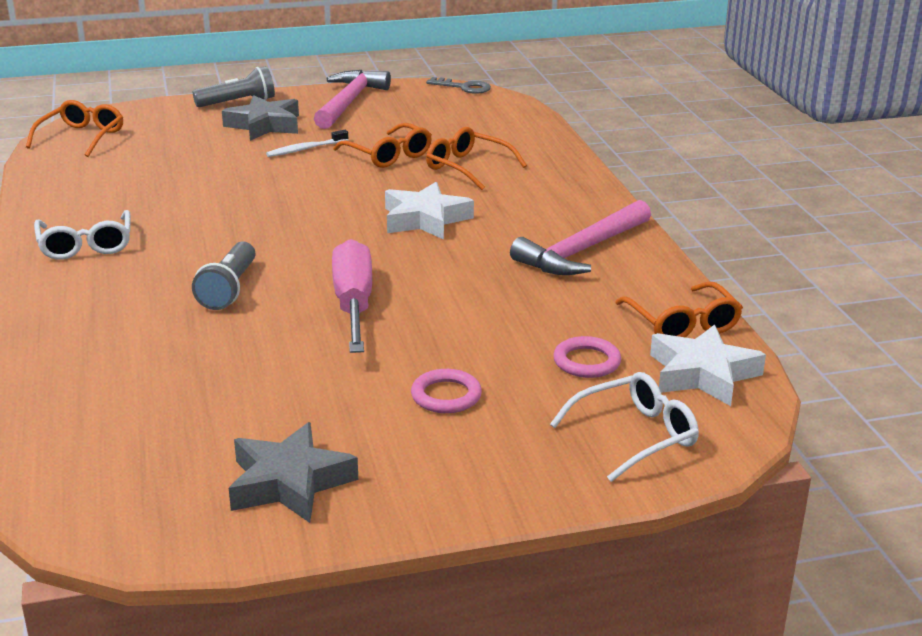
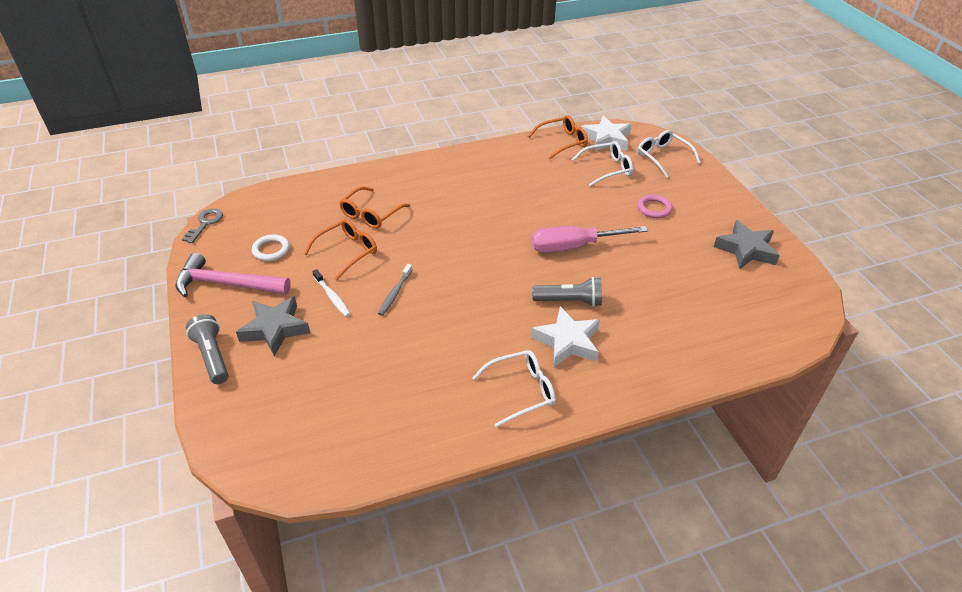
camera: 95 degrees left, 15 degrees up
(82, 137) = (290, 458): orange glasses -> none
(297, 180) = (395, 293): none -> grey toothbrush
(404, 118) = (271, 250): none -> white ring
(425, 219) = (455, 227): white star -> white star (567, 342)
(582, 251) = (490, 169): pink hammer -> none
(586, 362) = (607, 169): pink ring -> white glasses

